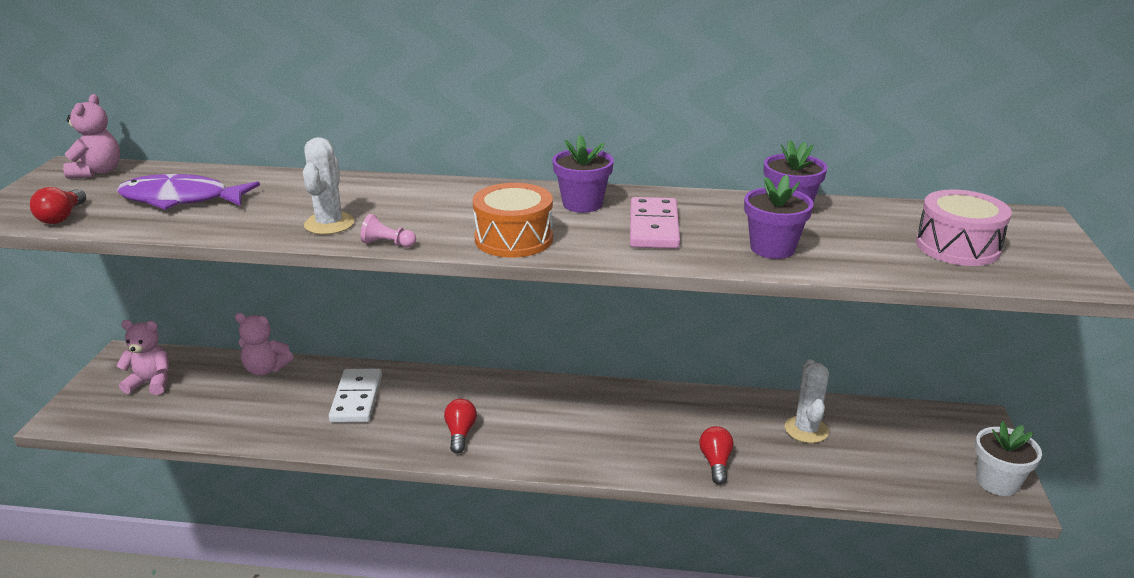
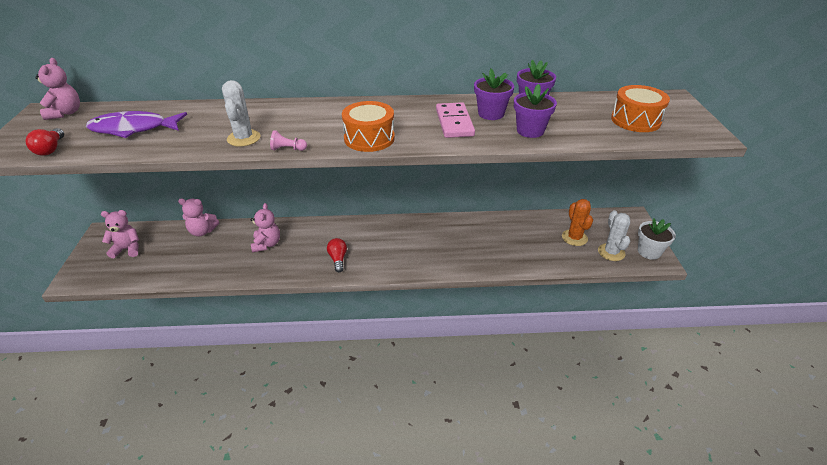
camera: 10 degrees left, 10 degrees up
(356, 398) = (267, 244): white domino -> pink teddy bear
(582, 204) = (405, 110): purple flower pot -> purple flower pot (491, 114)
(715, 463) = (493, 259): red light bulb -> none
(806, 430) = (540, 233): white cactus -> white cactus (611, 252)
(865, 444) = (574, 238): none -> orange cactus
(957, 247) = (635, 120): pink drum -> orange drum

